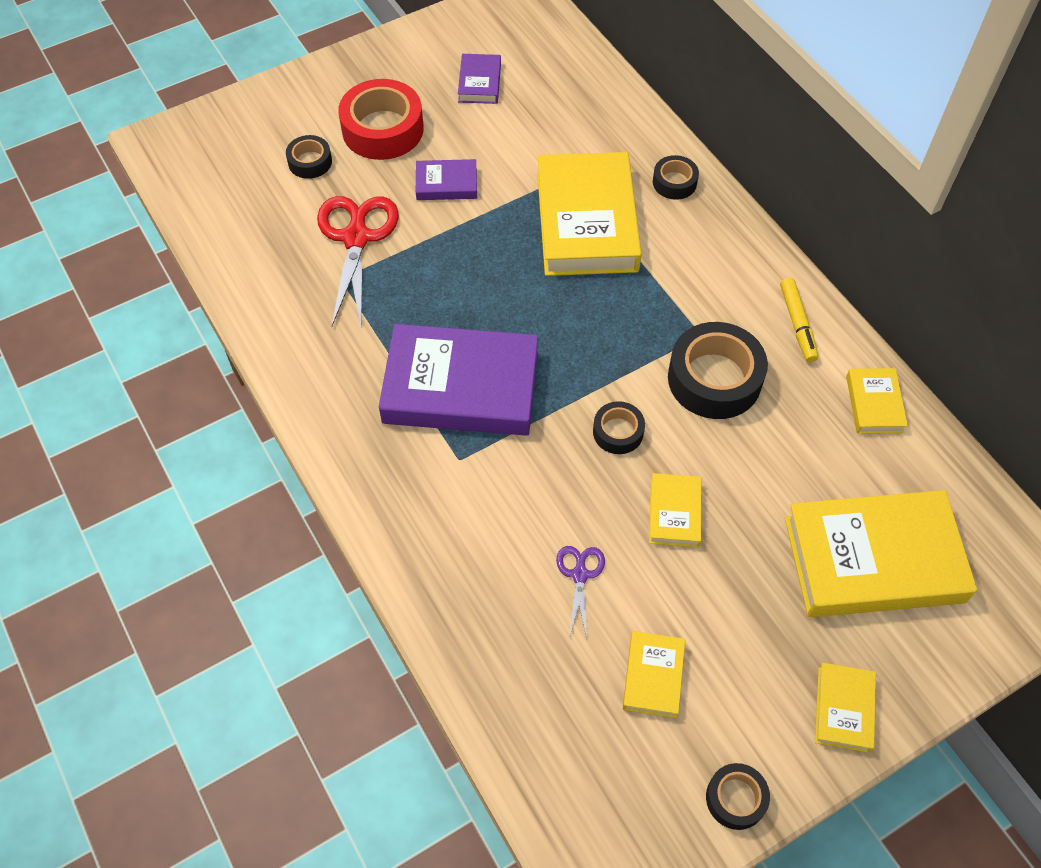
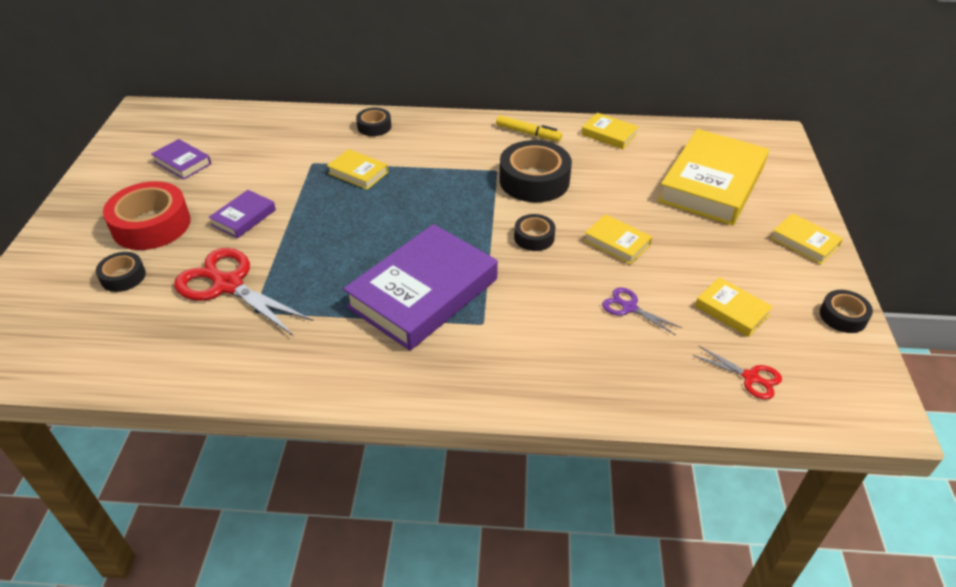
camera: 55 degrees left, 15 degrees down
(562, 736) = (751, 377): none -> red scissors
(586, 222) = (358, 173): yellow book -> yellow book, size x0.46

